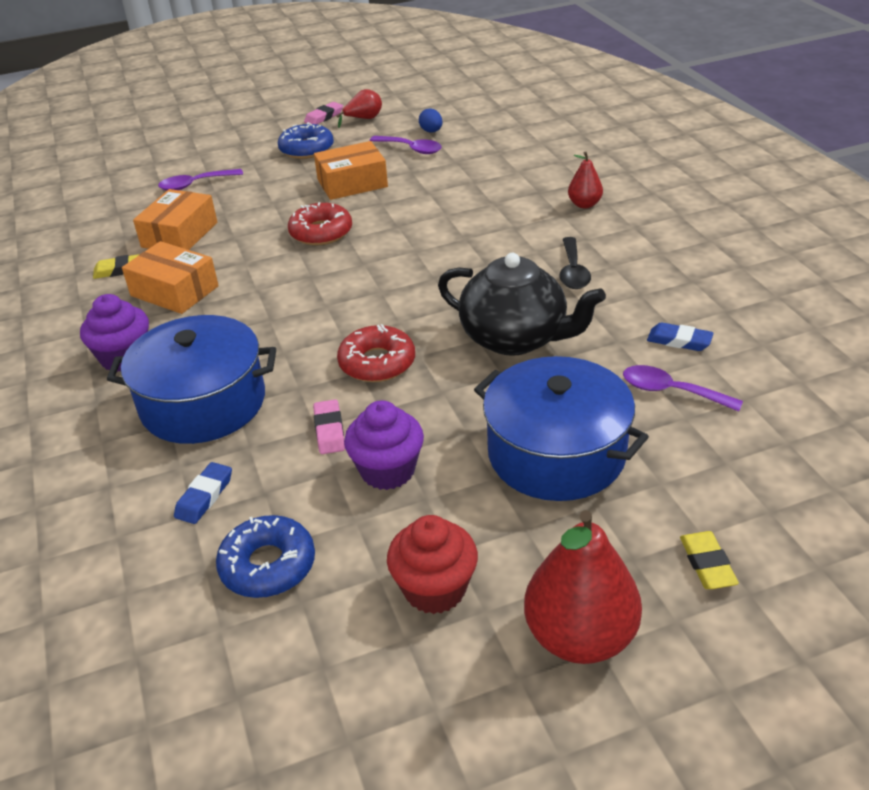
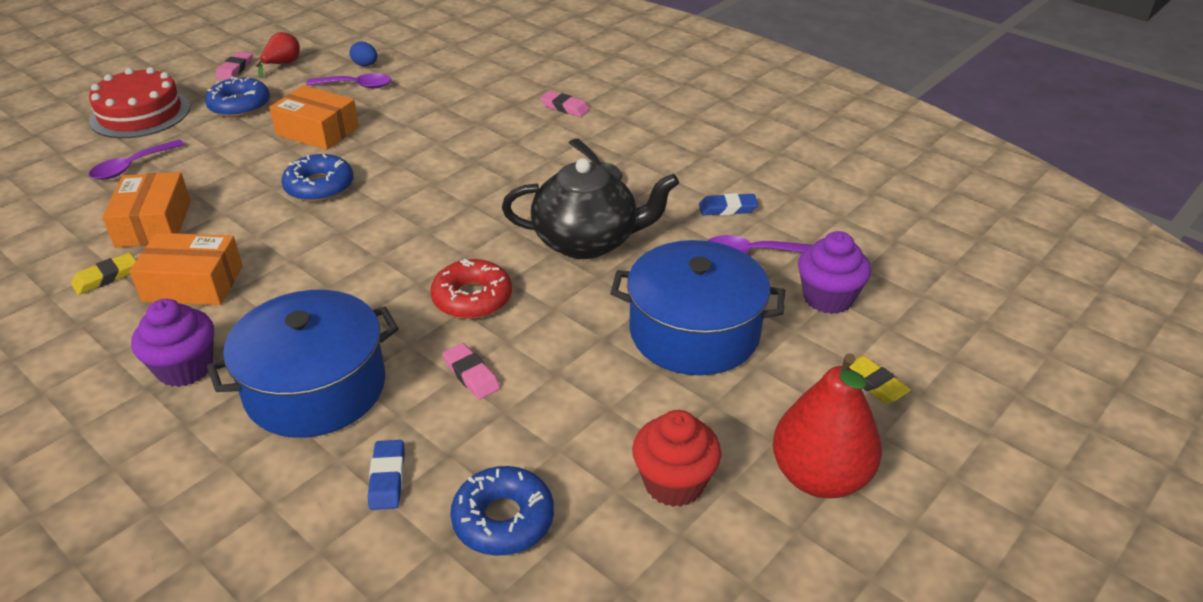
camera: 30 degrees left, 0 degrees up
(229, 142) = (140, 114): none -> red cake
(321, 232) = (319, 186): red donut -> blue donut
(352, 183) = (317, 131): orange box -> orange box turned 75 degrees clockwise
(387, 470) = (555, 394): purple cupcake -> purple cupcake (828, 298)
(584, 204) = (564, 107): red pear -> pink eraser

